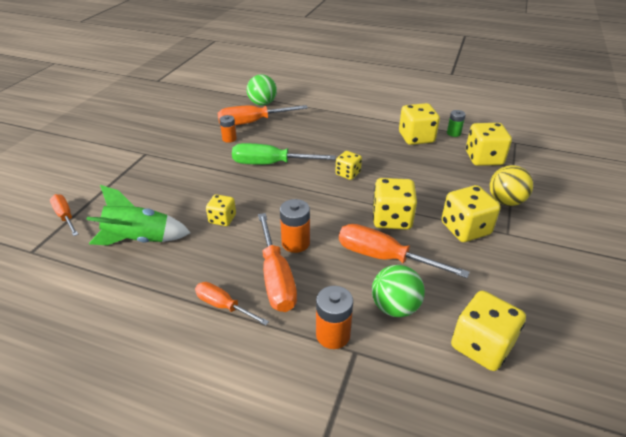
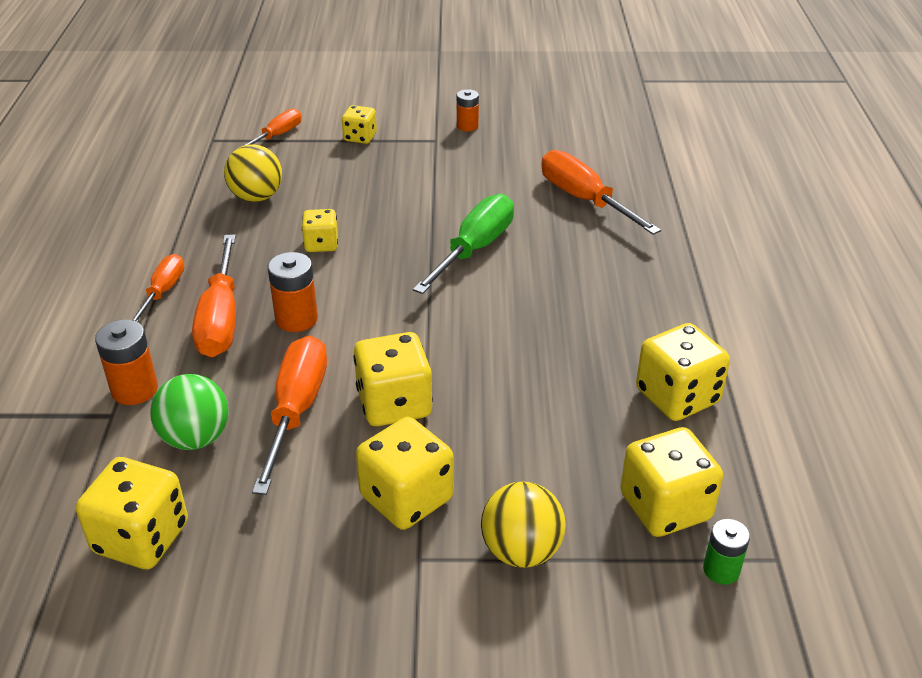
camera: 70 degrees right, 0 degrees up
(139, 239) = (256, 197): green rocket -> yellow ball
(229, 139) = (520, 193): orange battery -> orange battery (467, 126)
(262, 103) = (655, 193): green ball -> none
(270, 164) = (475, 248): green screwdriver -> green screwdriver turned 45 degrees clockwise
(276, 278) = (221, 320): orange screwdriver -> orange screwdriver turned 60 degrees counterclockwise
(348, 173) = (496, 332): yellow dice -> yellow dice (360, 137)
(453, 133) = (739, 450): green battery -> green battery (721, 570)

